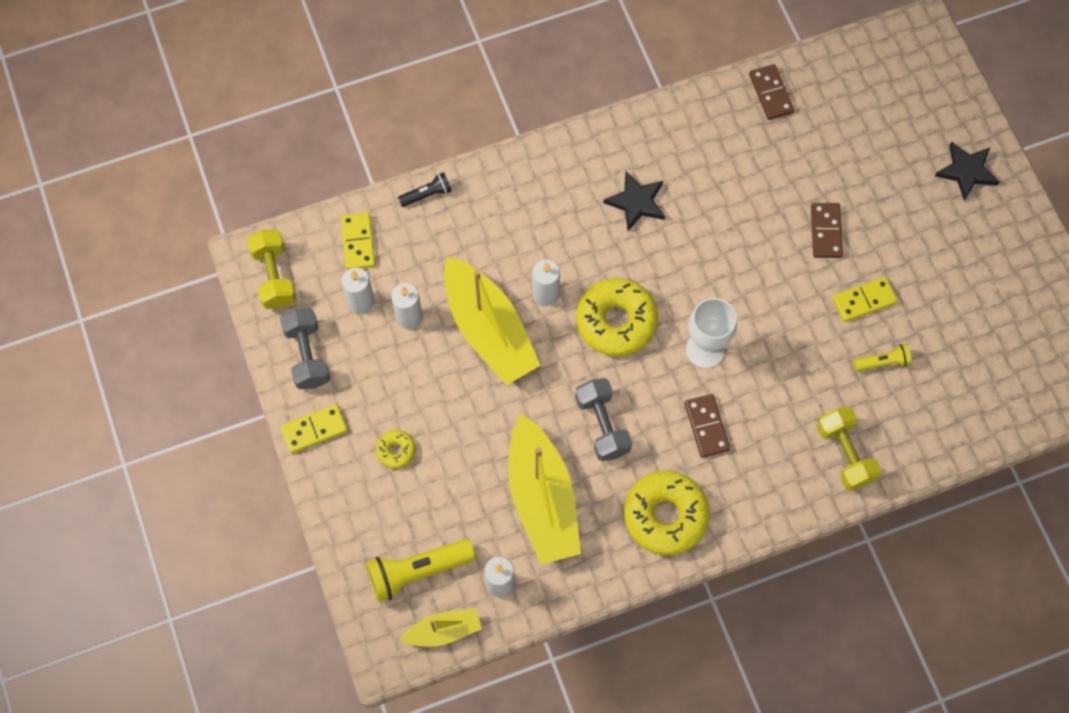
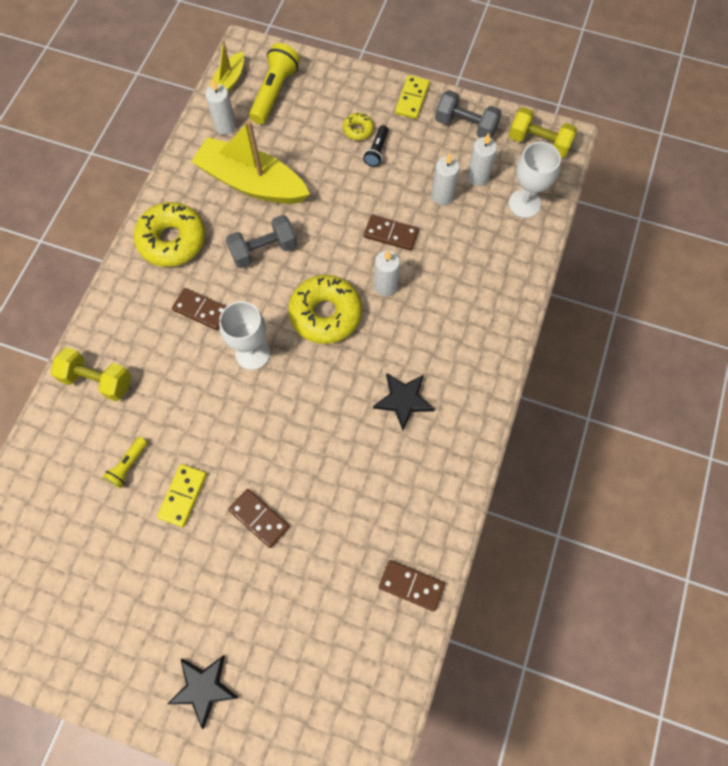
camera: 130 degrees right, 0 degrees up
(358, 242) = (524, 204): yellow domino -> white goblet
(427, 194) = (527, 269): black flashlight -> black flashlight (376, 151)
(489, 330) = (391, 234): yellow boat -> brown domino
(602, 425) = (264, 250): grey dumbbell -> grey dumbbell turned 45 degrees counterclockwise

